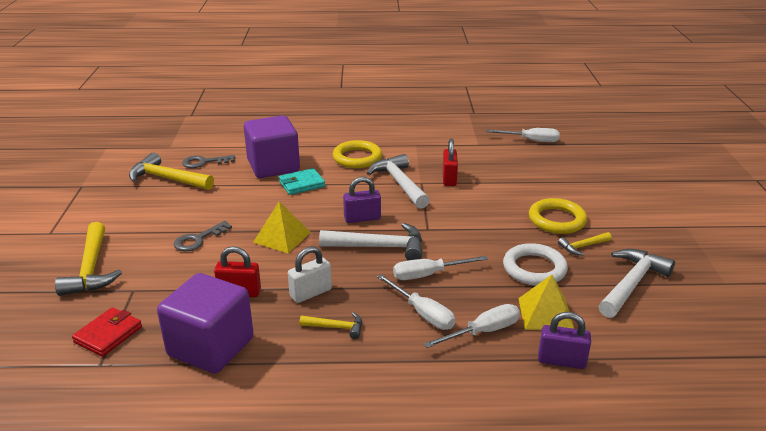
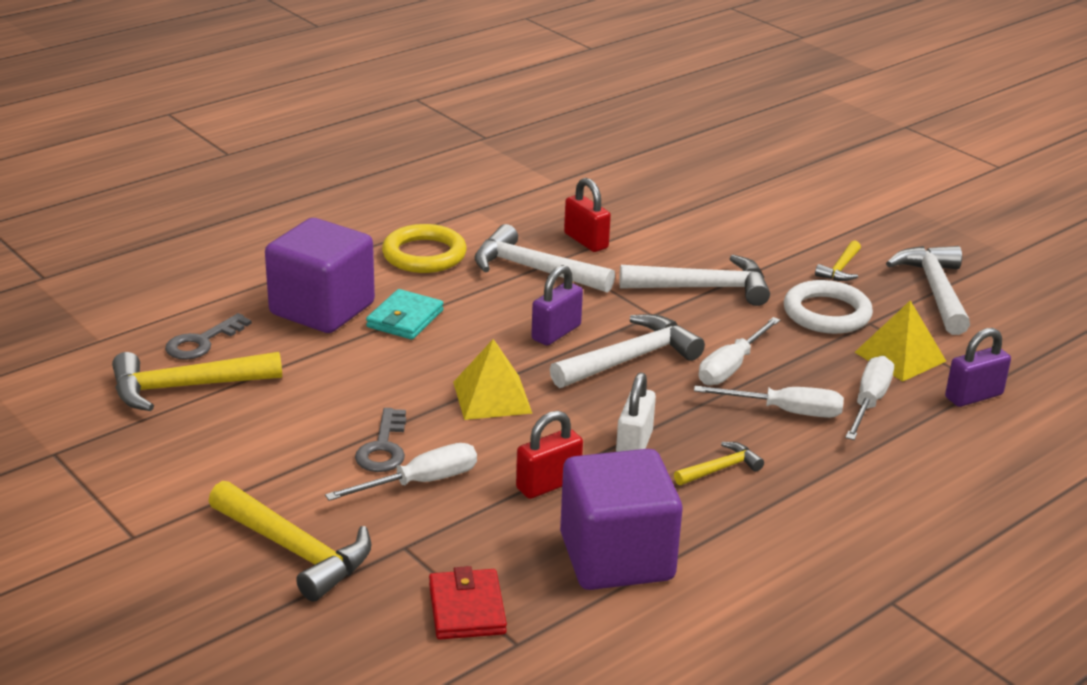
camera: 40 degrees left, 0 degrees up
(479, 226) = (704, 288): none -> white hammer
(531, 140) = (612, 155): white screwdriver -> white screwdriver (421, 482)
(557, 220) = (775, 248): yellow ring -> none

